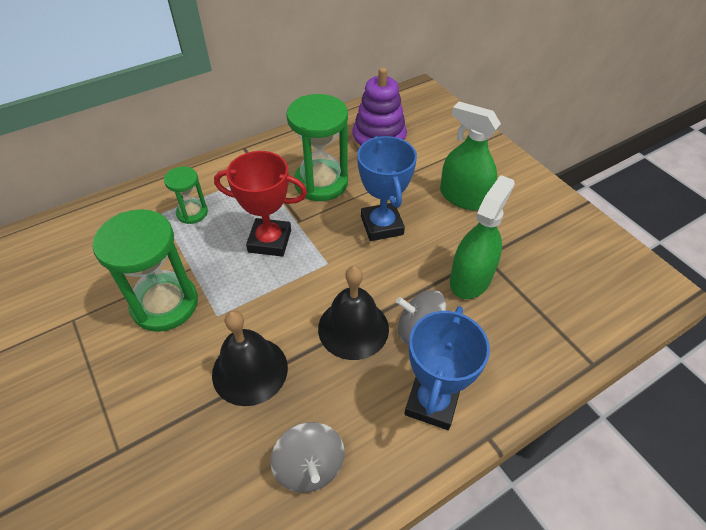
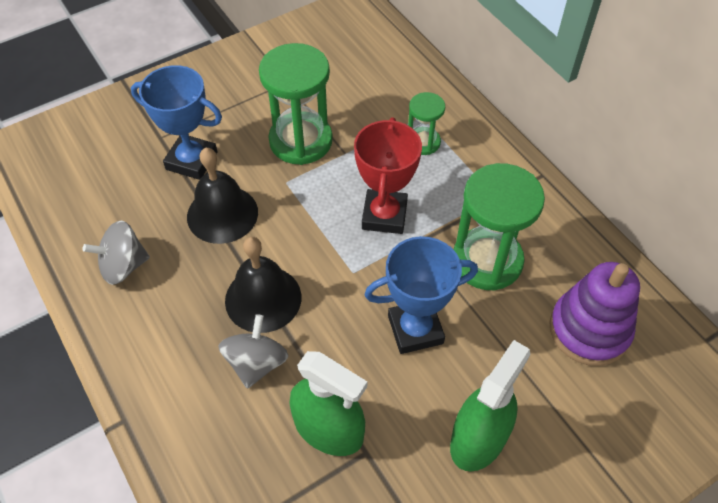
camera: 90 degrees right, 5 degrees up
(432, 402) = (168, 370): blue trophy -> blue trophy (191, 161)

